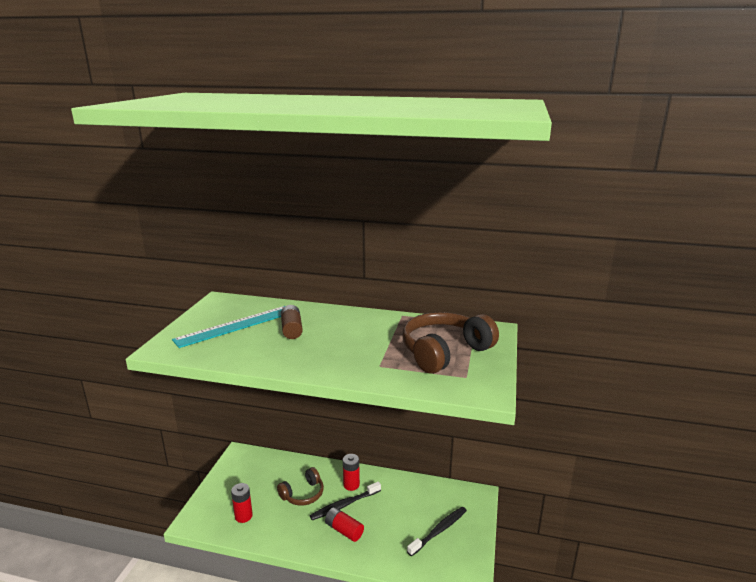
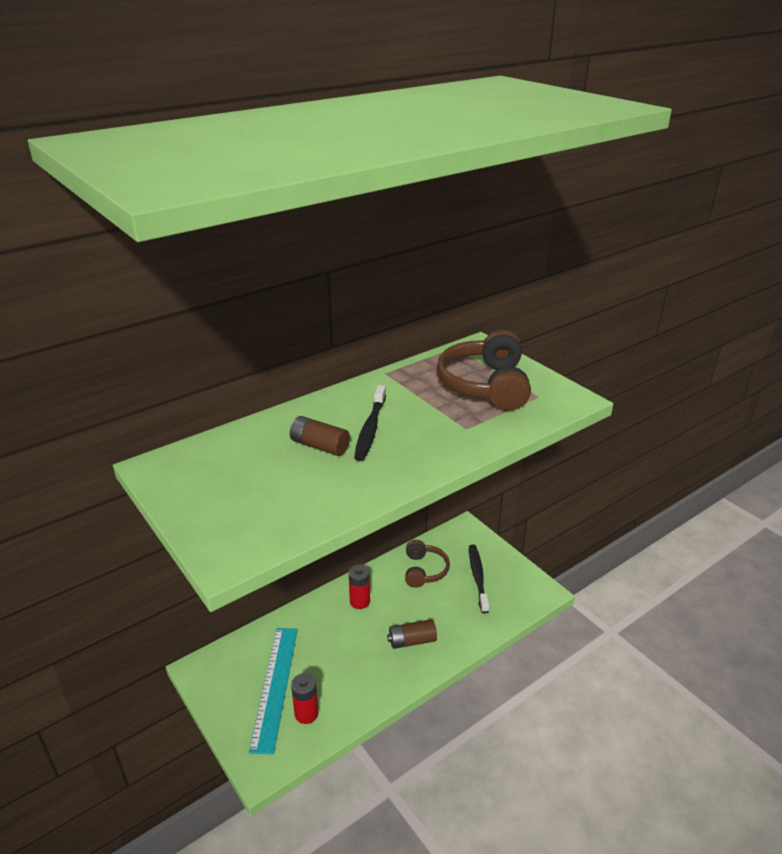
camera: 50 degrees left, 10 degrees up
(236, 326) = (251, 480): turquoise ruler -> turquoise ruler (275, 686)
(303, 494) = (330, 646): brown headphones -> brown headphones (424, 570)
(344, 505) = (380, 622): black toothbrush -> black toothbrush (370, 429)
(344, 530) = (412, 641): red battery -> brown battery

